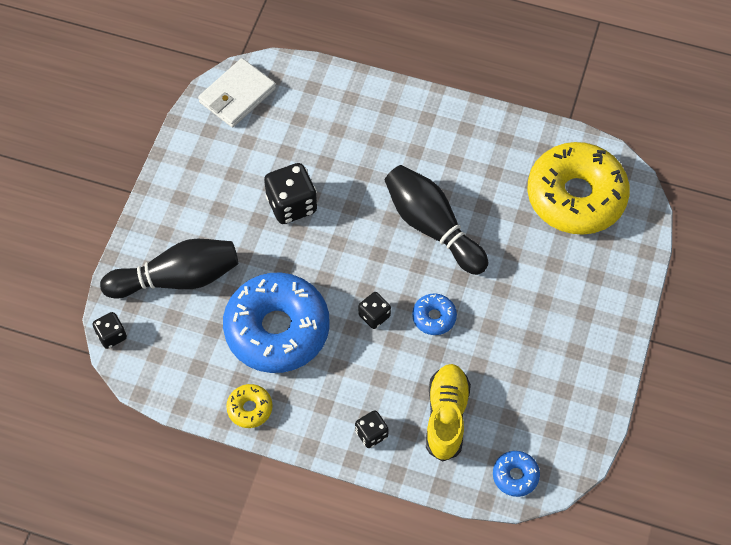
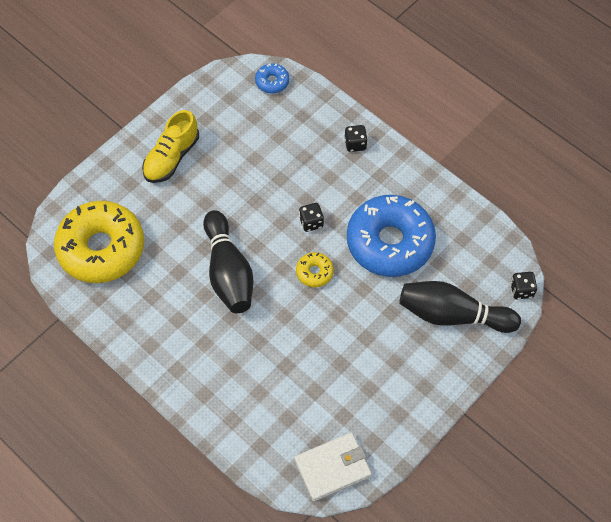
camera: 155 degrees left, 0 degrees up
(250, 408) = (435, 194): yellow donut -> yellow donut (314, 272)
(292, 205) = (332, 339): black dice -> none
(434, 317) = (267, 203): blue donut -> none
(446, 416) = (297, 134): yellow shoe -> yellow shoe (171, 157)

